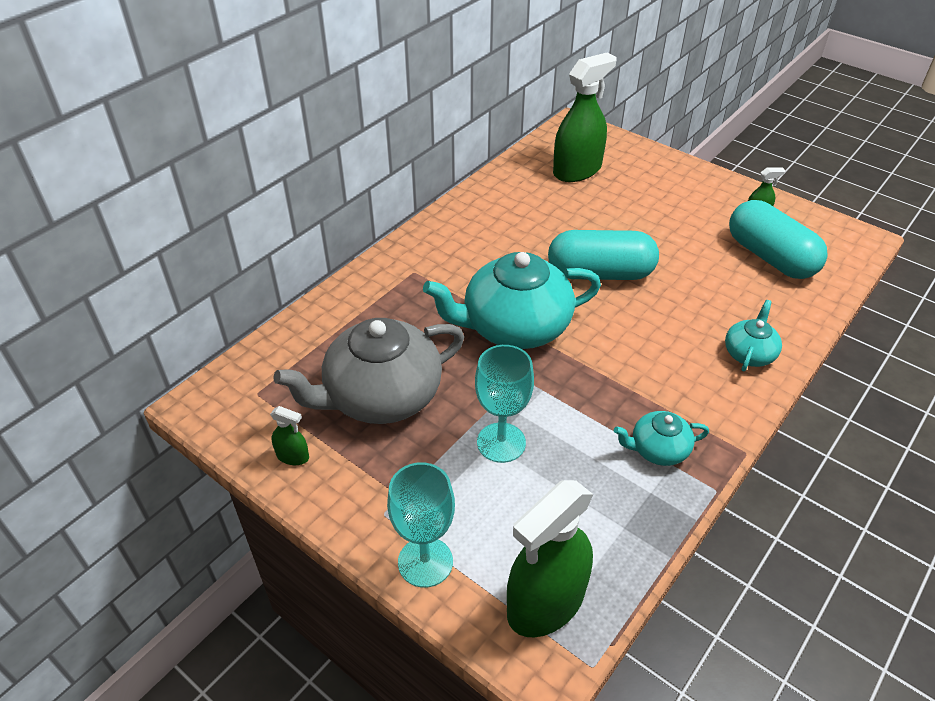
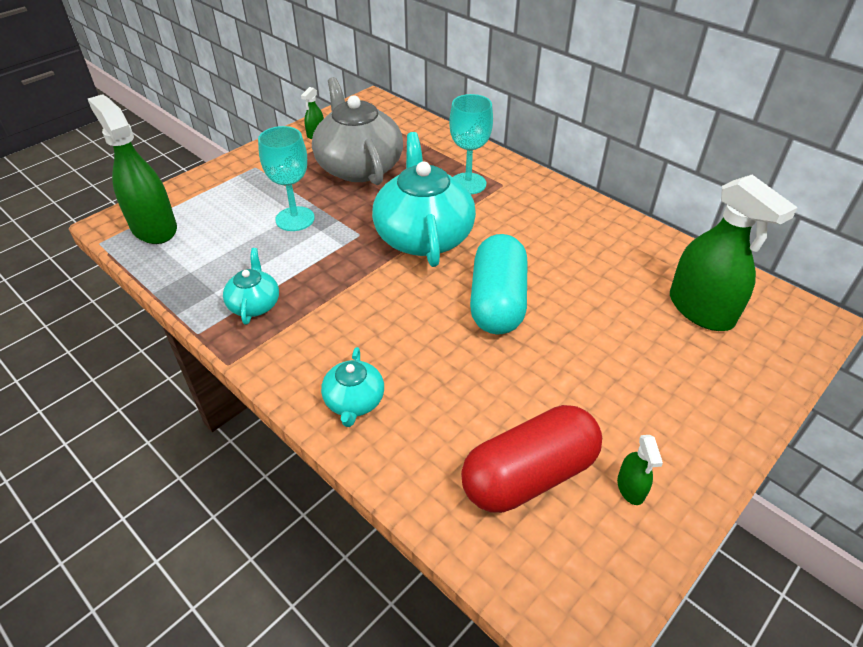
camera: 95 degrees right, 0 degrees up
(425, 562) = (210, 182): turquoise goblet -> turquoise goblet (468, 184)
(749, 353) = (354, 401): turquoise teapot -> turquoise teapot turned 60 degrees clockwise
(770, 257) = (529, 475): turquoise capsule -> red capsule

